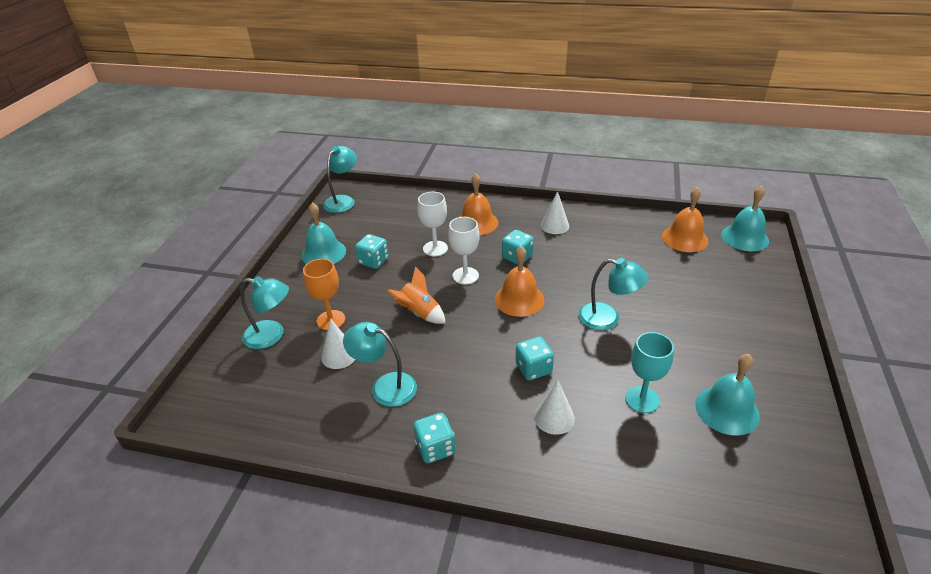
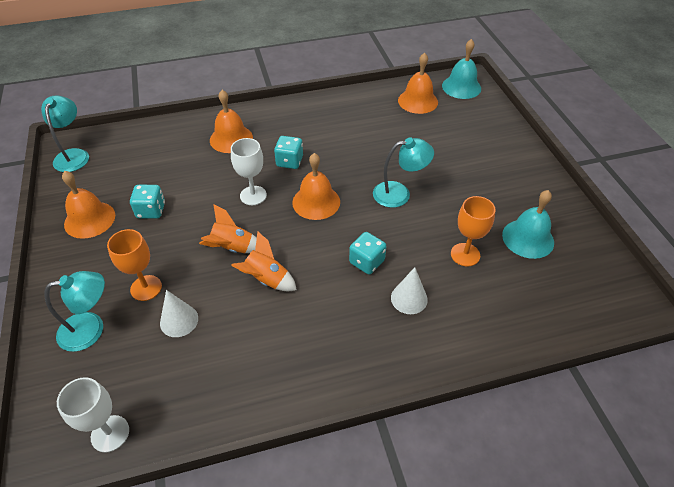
camera: 30 degrees left, 10 degrees up
(323, 253) = (89, 219): turquoise bell -> orange bell
(385, 386) = (245, 332): turquoise lamp -> none
(431, 350) = (266, 279): none -> orange rocket
(435, 248) = (206, 177): white goblet -> white goblet (110, 433)
(435, 448) = (328, 370): turquoise dice -> none
(555, 225) = (305, 120): white cone -> none
(642, 399) = (465, 254): turquoise goblet -> orange goblet

